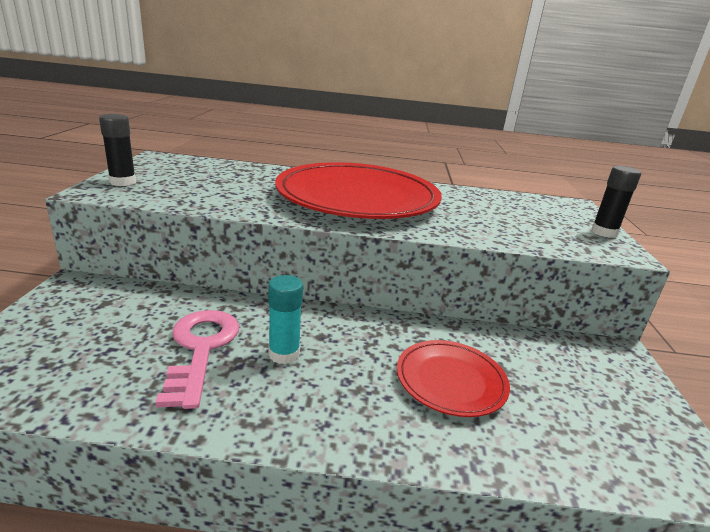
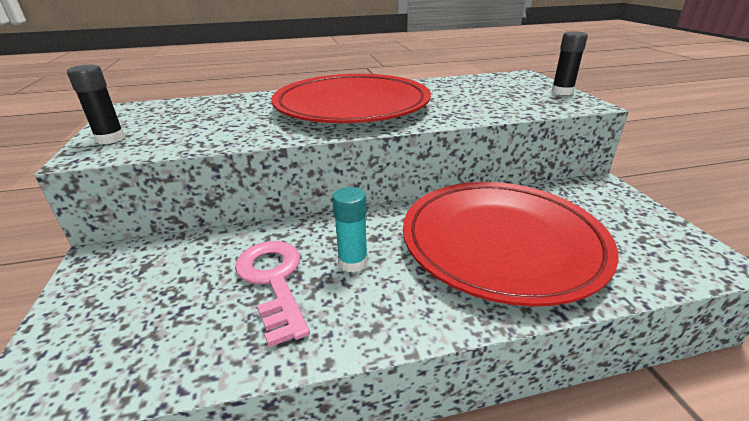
camera: 15 degrees left, 5 degrees up
(450, 381) = (501, 243): red plate -> red plate, size x2.04

